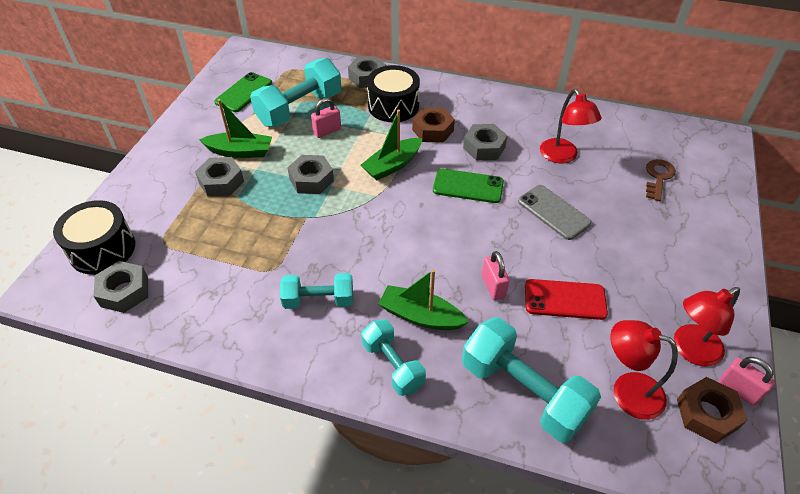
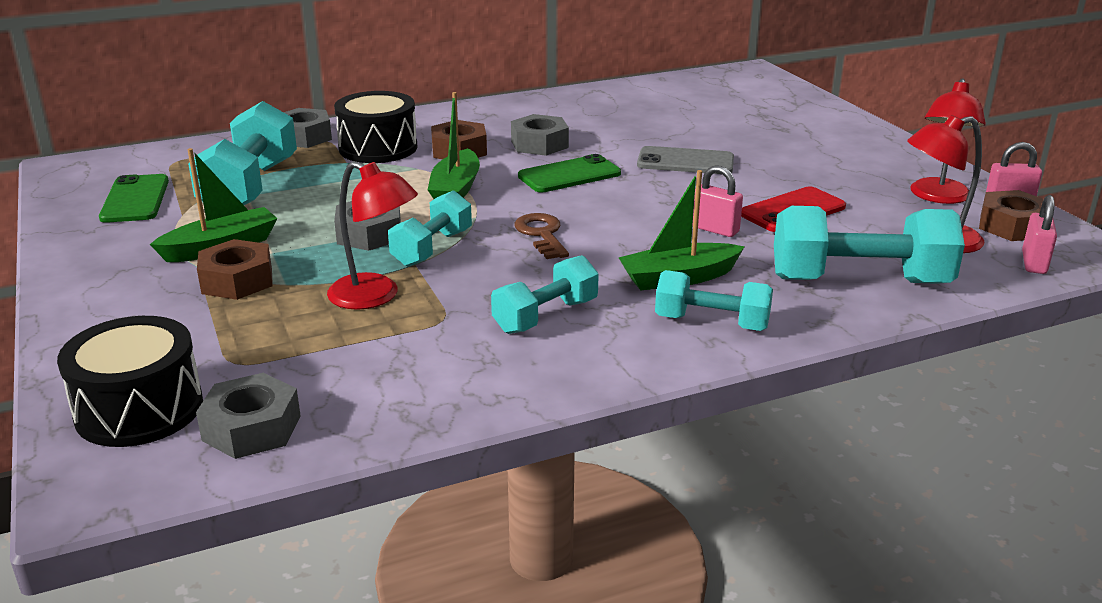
camera: 40 degrees left, 20 degrees down
(221, 182) = (237, 280): grey nut -> brown nut
(327, 131) = (323, 192): pink padlock -> pink padlock (1034, 263)
(327, 209) = (432, 248): none -> turquoise dumbbell
(562, 156) = (631, 125): red lamp -> red lamp (375, 297)
(658, 177) = (739, 110): brown key -> brown key (541, 234)

